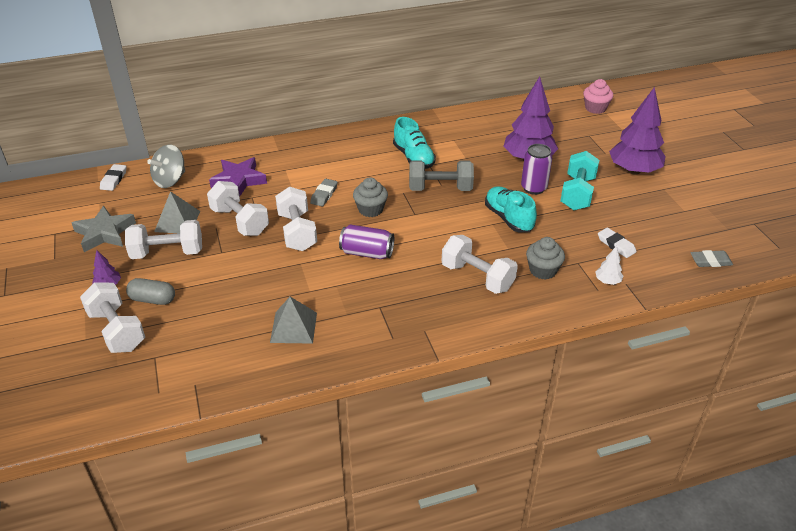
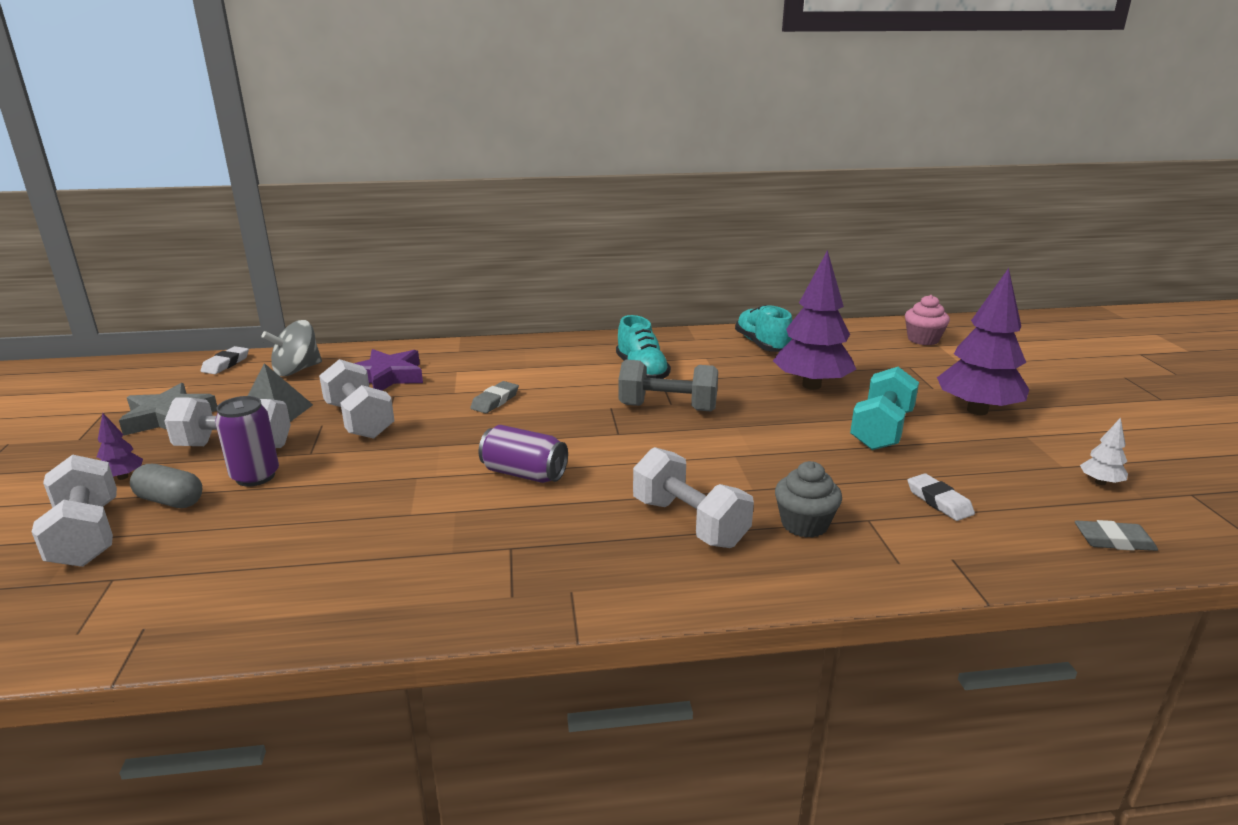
camera: 10 degrees right, 15 degrees down
(293, 327) = (356, 561): grey pyramid -> none
(297, 232) = (433, 439): white dumbbell -> none
(370, 209) = (554, 423): grey cupcake -> none
(508, 218) = (763, 451): turquoise shoe -> turquoise shoe (762, 345)
(533, 188) = (812, 418): purple can -> purple can (255, 476)
(607, 281) = (918, 551): white tree -> white tree (1100, 482)

